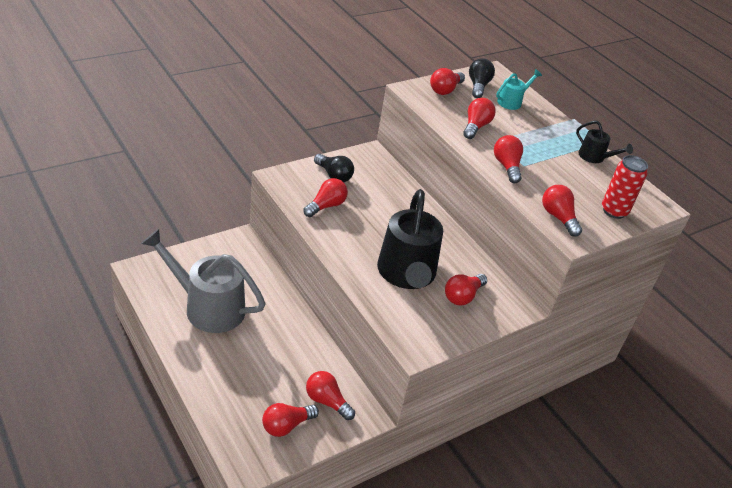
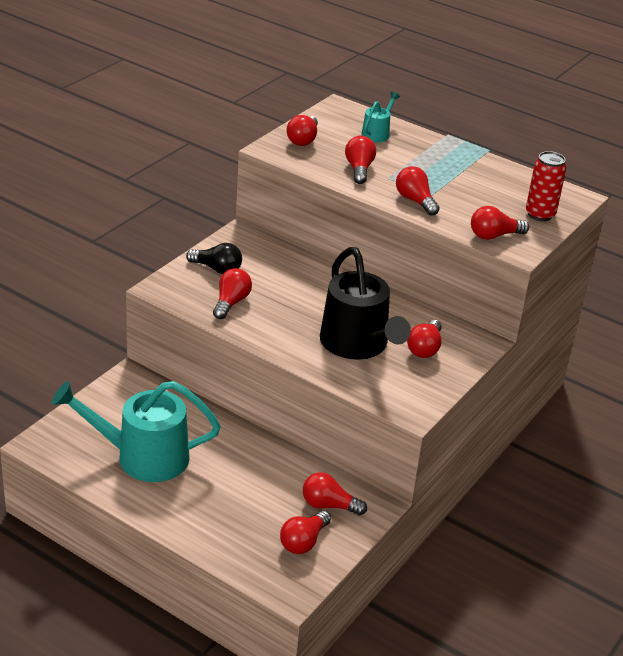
camera: 20 degrees left, 5 degrees down
(207, 307) = (142, 457): grey watering can -> turquoise watering can
(478, 86) = (333, 126): black light bulb -> none
(558, 217) = (494, 236): red light bulb -> red light bulb turned 60 degrees counterclockwise
(595, 157) = (491, 167): black watering can -> none

